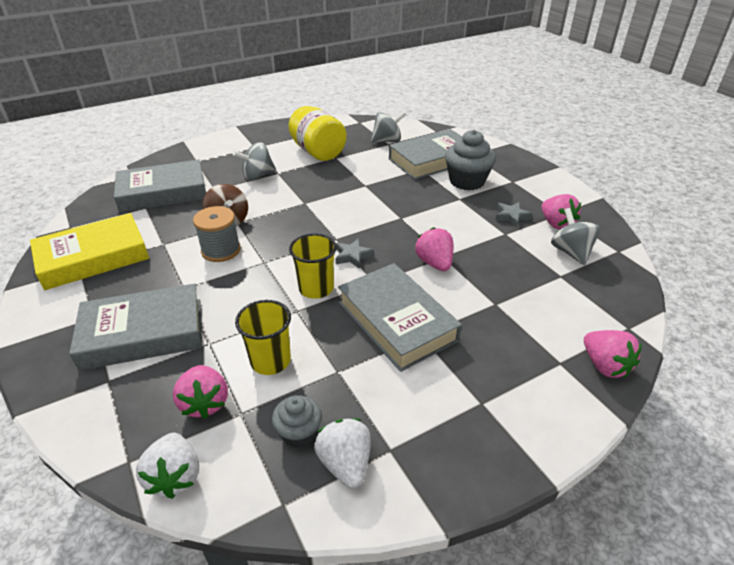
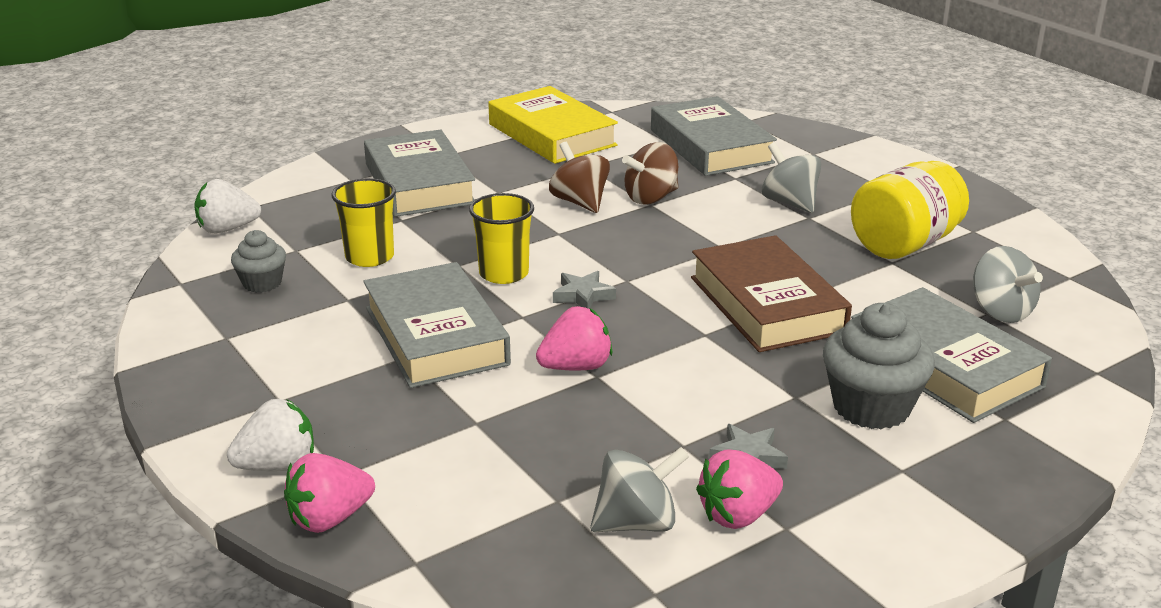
camera: 85 degrees right, 10 degrees down
(205, 403) = (313, 230): pink strawberry -> none
(221, 250) = (580, 202): grey spool -> brown spinning top
(345, 463) = (216, 312): white strawberry -> white strawberry (278, 465)
(373, 196) = (766, 305): none -> brown book
(396, 321) = (435, 336): grey book -> grey book turned 75 degrees counterclockwise

